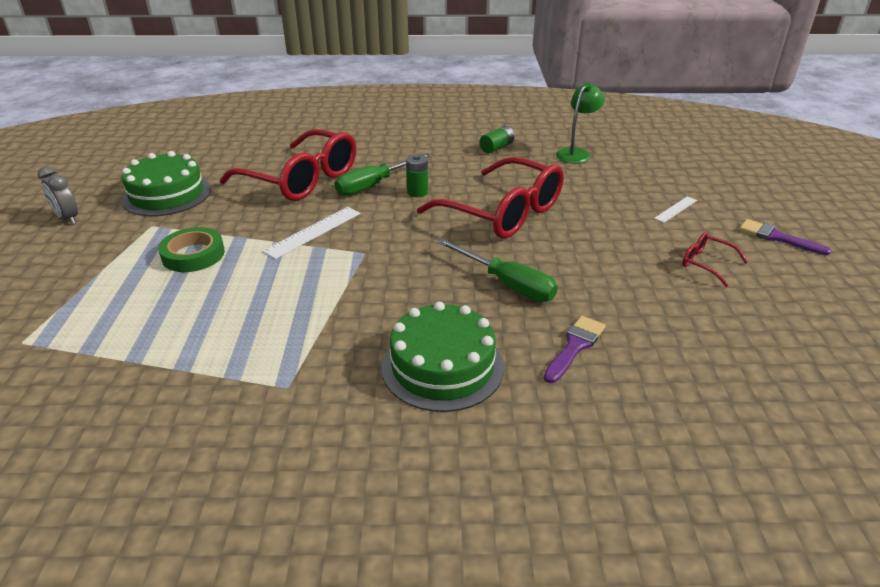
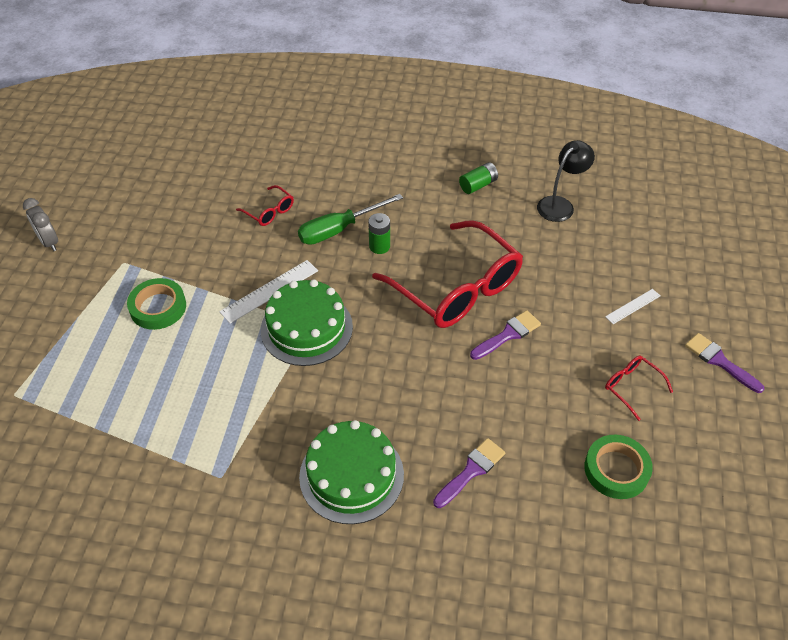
camera: 10 degrees right, 15 degrees up
(167, 194) = (139, 219): green cake -> green cake (306, 328)
(301, 179) = (269, 211): red glasses -> red glasses, size x0.42
(507, 284) = (433, 386): green screwdriver -> none
(567, 239) = (508, 334): none -> purple brush
(576, 153) = (560, 204): green lamp -> black lamp
(726, 327) = (616, 469): none -> green tape

